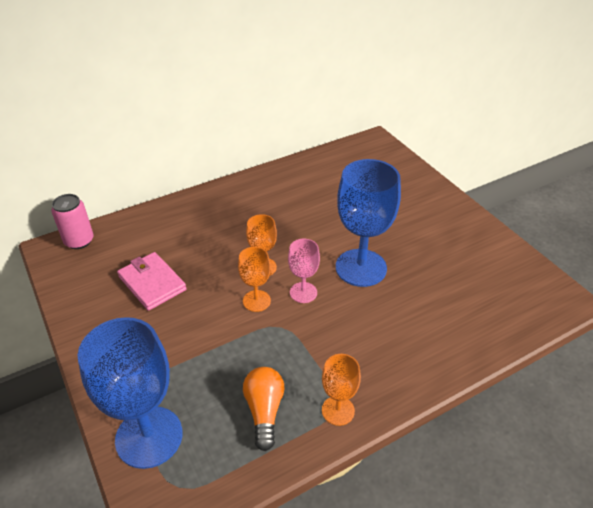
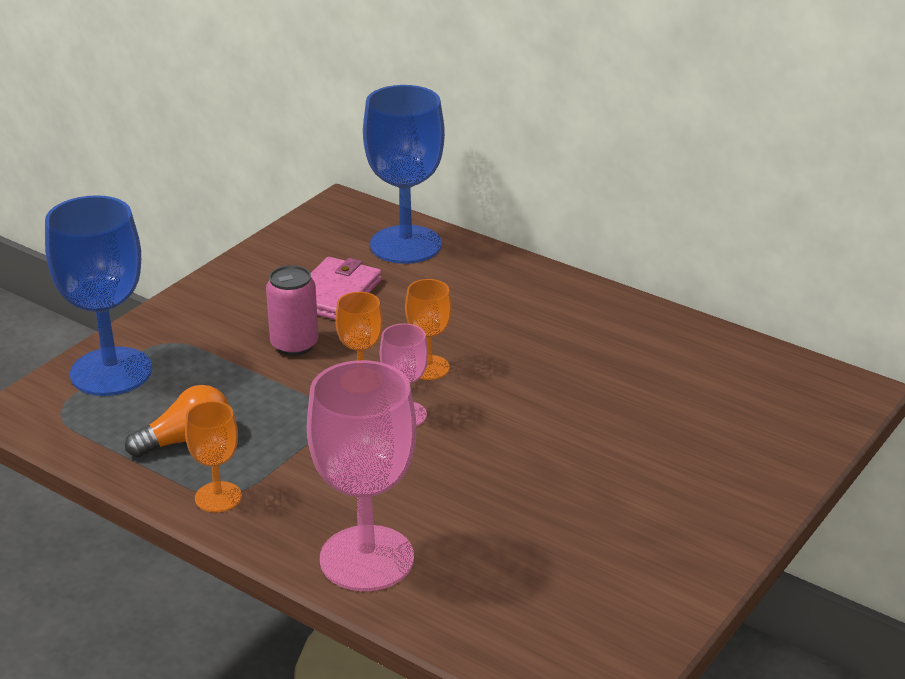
camera: 65 degrees right, 10 degrees down
(79, 241) = (368, 218): pink can -> pink can (294, 345)
(361, 268) = (496, 454): blue goblet -> blue goblet (405, 245)
(430, 353) = (366, 558): none -> pink goblet

